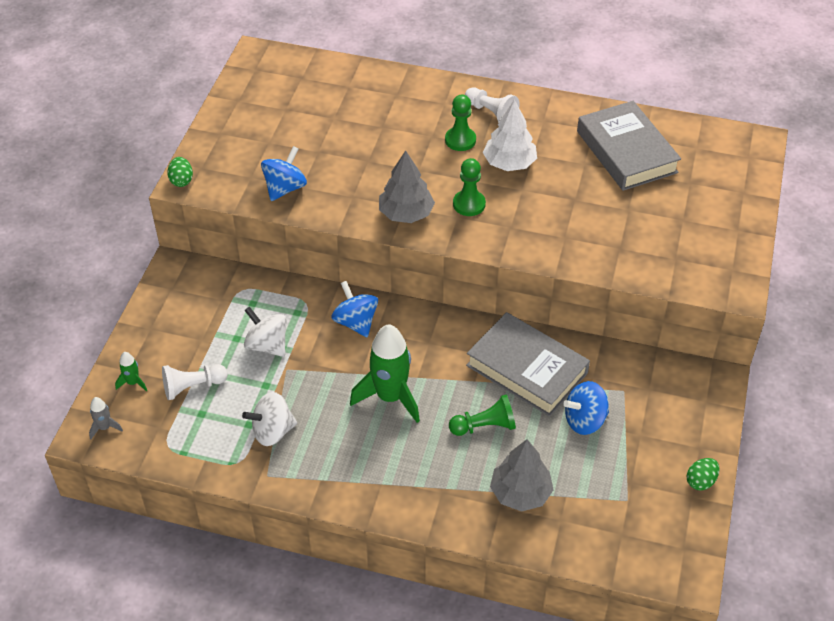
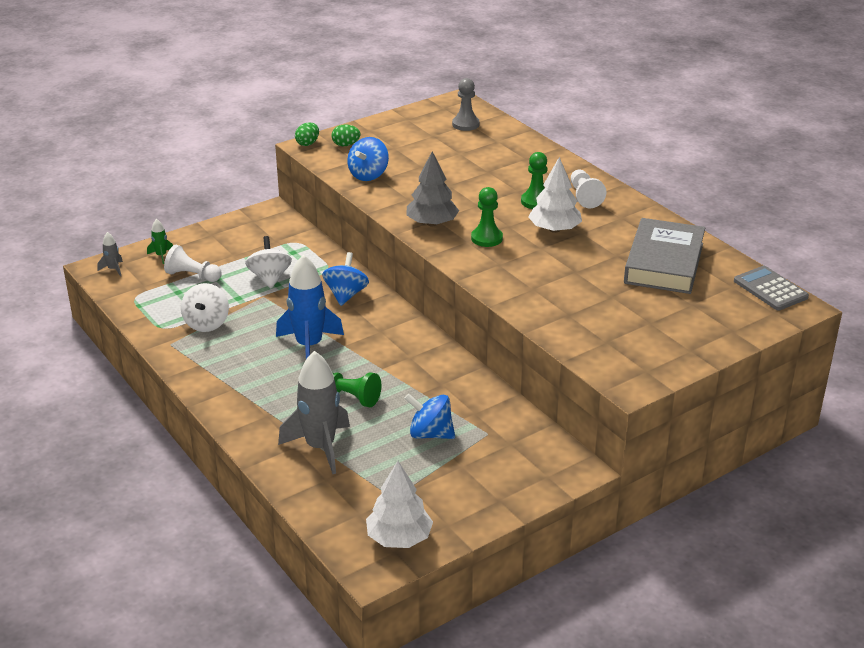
camera: 40 degrees right, 15 degrees down
(272, 431) = (206, 323): white spinning top -> white spinning top turned 105 degrees counterclockwise
(285, 188) = (368, 175): blue spinning top -> blue spinning top turned 135 degrees clockwise
(298, 80) = (465, 124): none -> grey pawn
(390, 397) = (309, 346): green rocket -> blue rocket
(520, 493) = (320, 447): grey tree -> grey rocket
(527, 369) = (430, 382): grey book -> none
(674, 534) = (399, 538): none -> white tree
(700, 481) = (468, 520): green egg -> green egg (346, 145)
(723, 135) = (770, 289): none -> grey calculator

